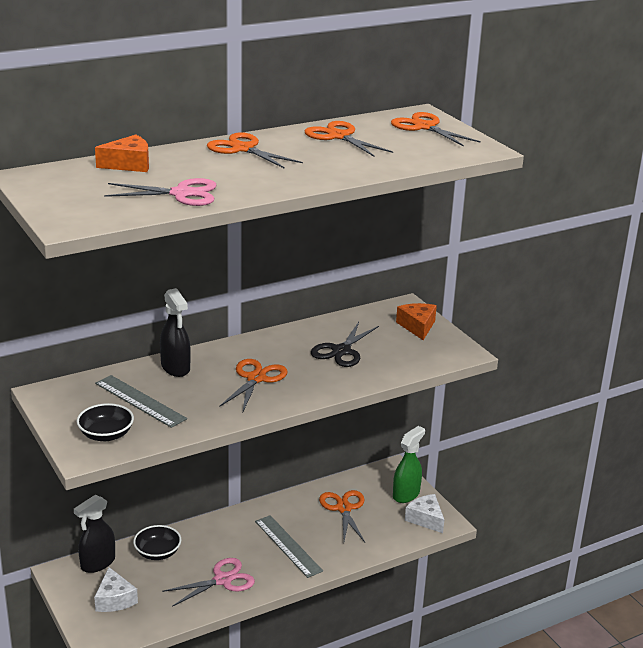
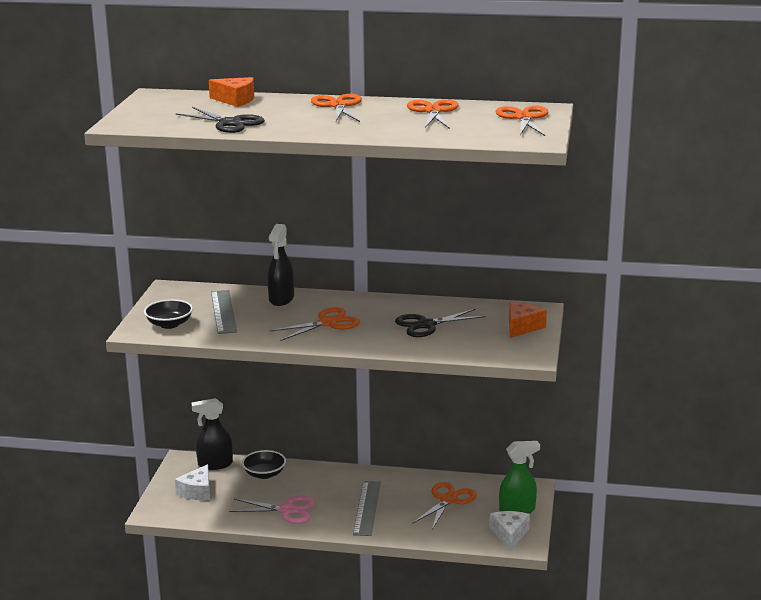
camera: 40 degrees right, 5 degrees down
(181, 194) = (230, 123): pink scissors -> black scissors

